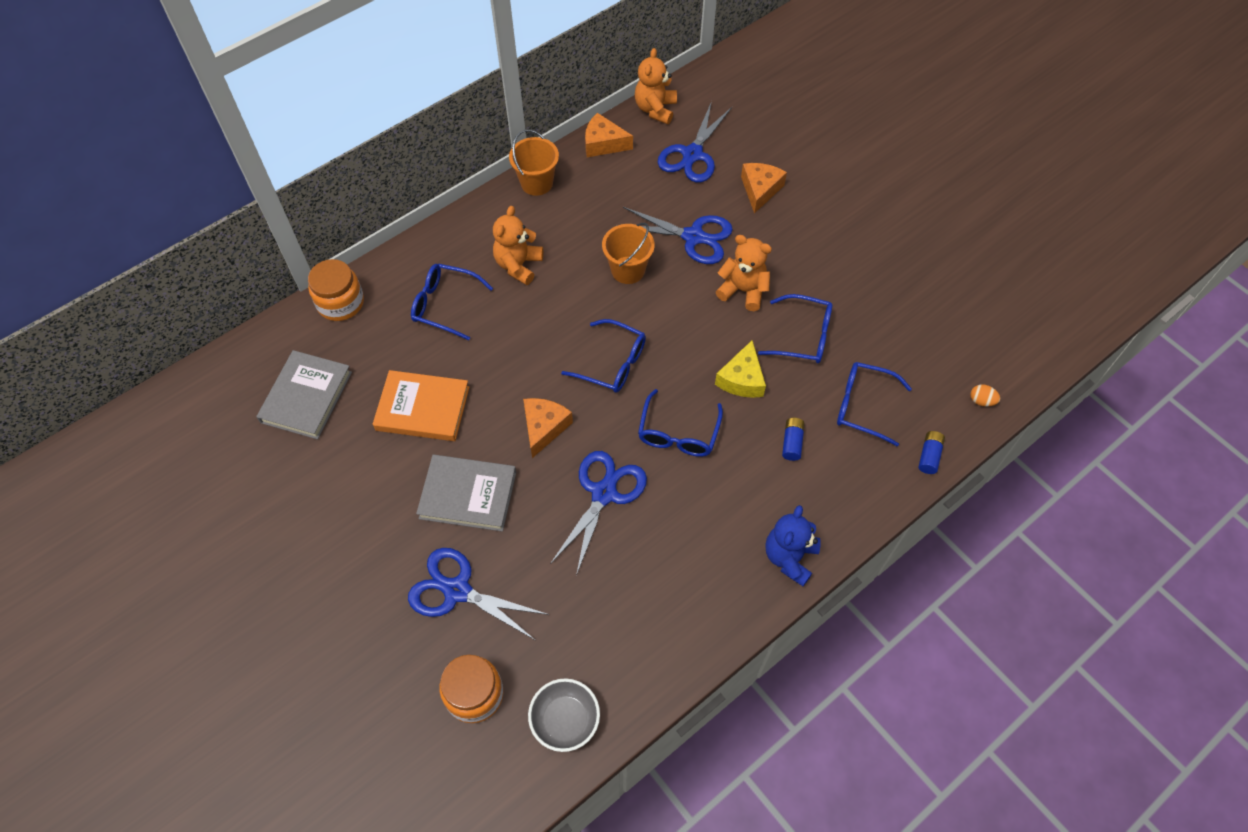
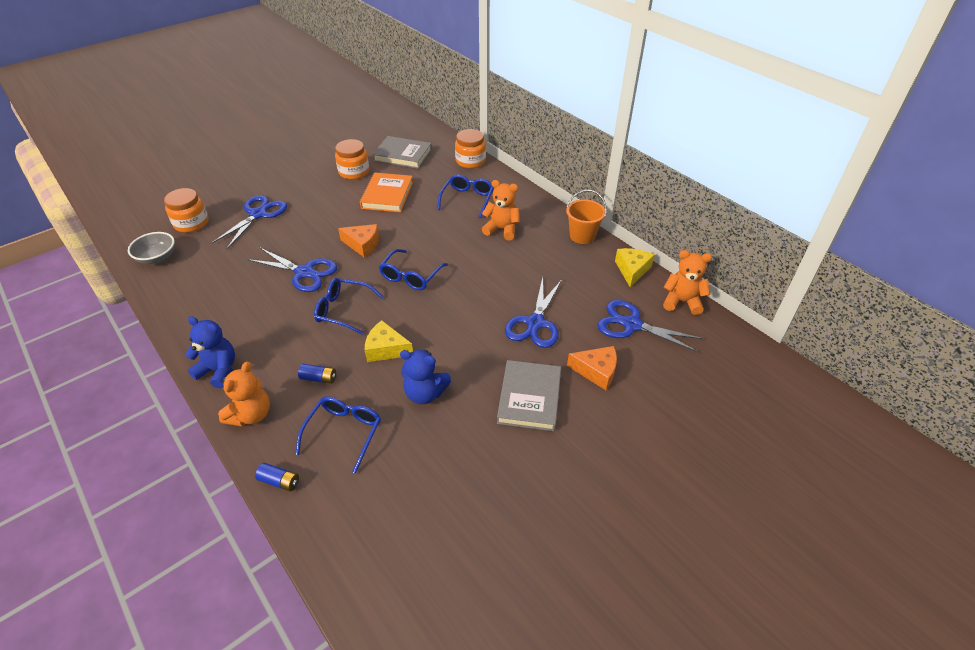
camera: 90 degrees right, 15 degrees down
(348, 464) = (354, 172): none -> orange jar
(468, 495) = (321, 215): grey book -> grey book (529, 398)
(603, 143) = (632, 270): orange cheese -> yellow cheese
(628, 270) = (498, 284): orange bucket -> none
(743, 291) = (477, 354): orange teddy bear -> orange teddy bear (251, 415)
(803, 336) = (425, 393): blue glasses -> blue teddy bear
(981, 401) = (330, 540): orange egg -> none

